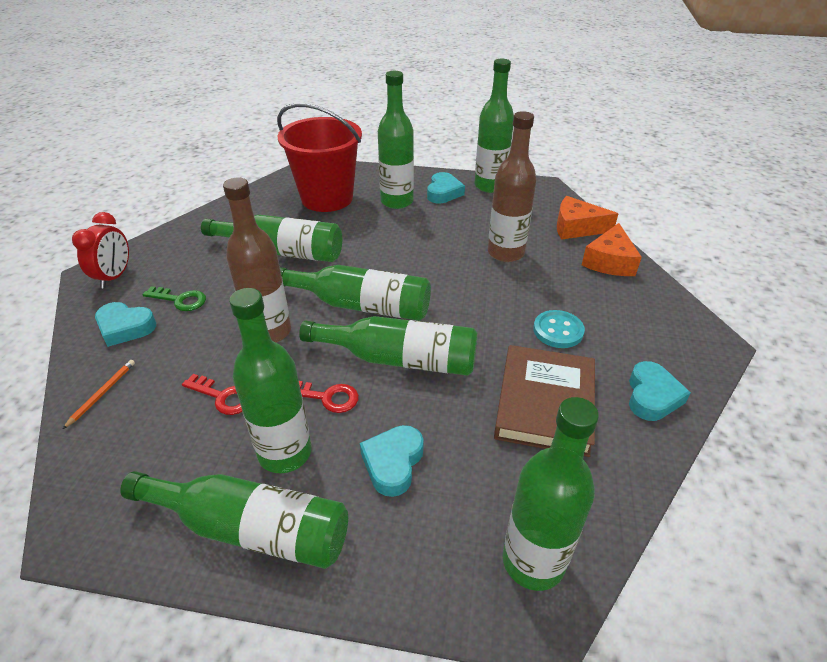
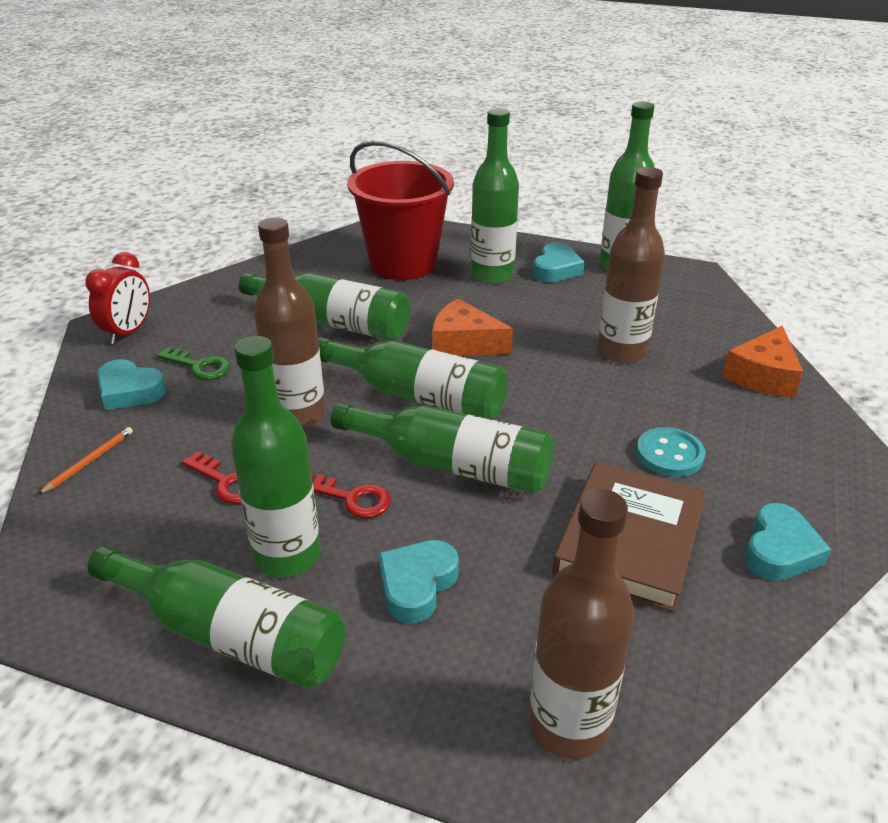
camera: 10 degrees right, 5 degrees down
(533, 561) = (569, 724): green bottle -> brown bottle
(576, 228) = (727, 329): orange cheese -> orange cheese (464, 343)

